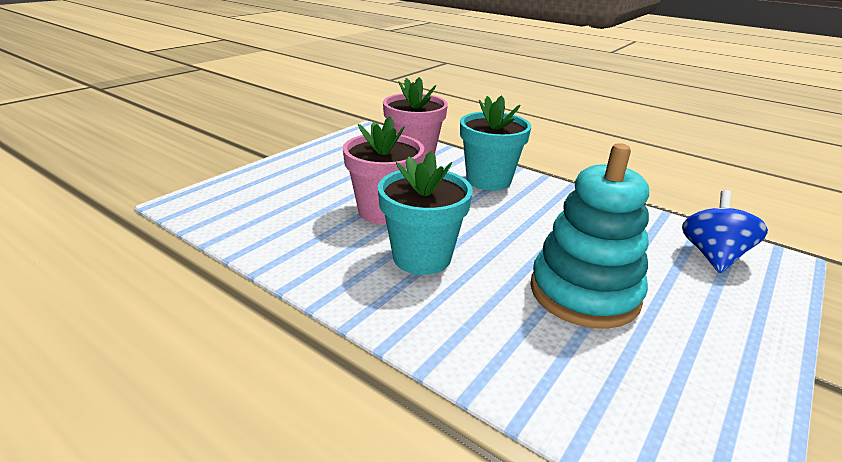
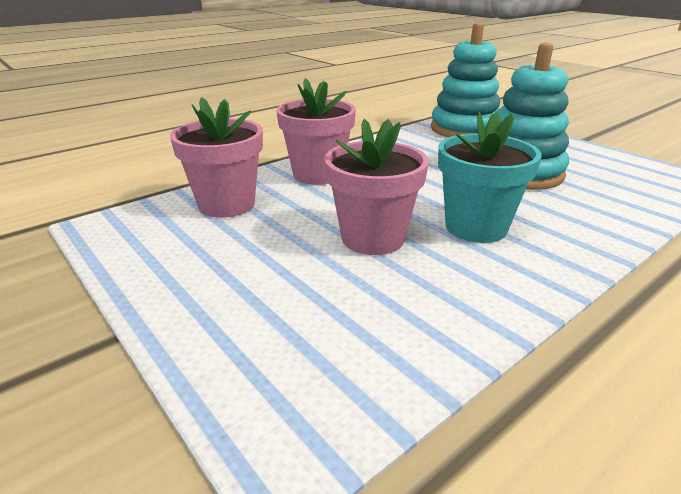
camera: 75 degrees left, 0 degrees up
(488, 180) = (317, 174): turquoise flower pot -> pink flower pot
(713, 256) = (464, 129): blue spinning top -> turquoise stacking toy

